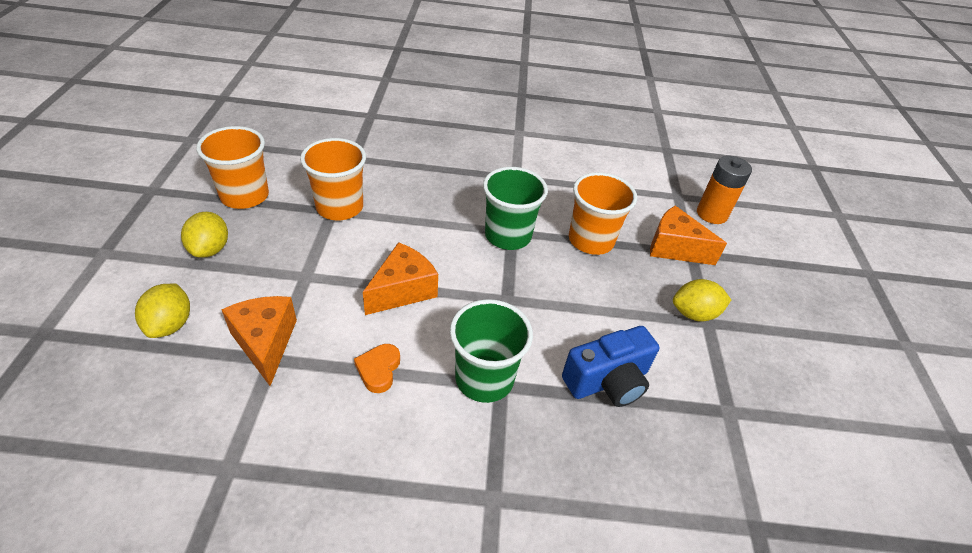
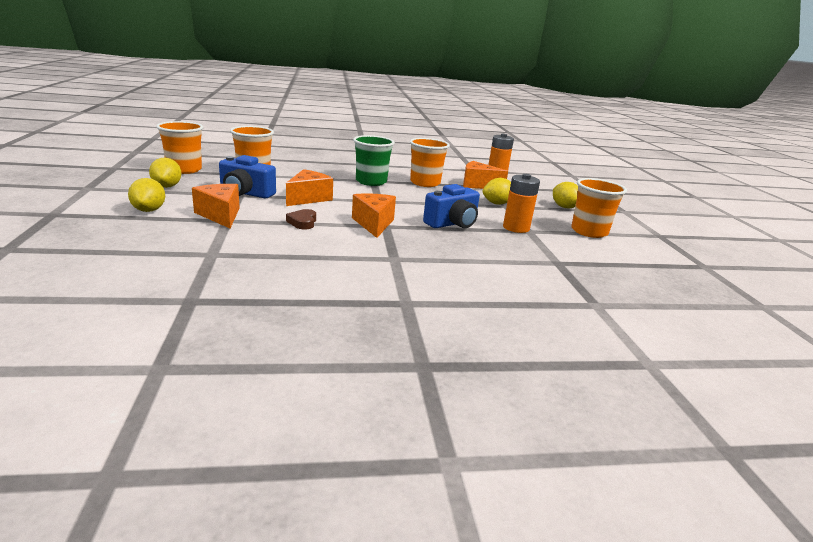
camera: 10 degrees left, 20 degrees down
(315, 272) = (245, 193): none -> blue camera
(378, 370) = (303, 222): orange heart -> brown heart
(484, 379) = (374, 224): green cup -> orange cheese
(709, 400) = (516, 228): none -> orange battery
(805, 328) = (564, 207): none -> yellow lemon
(832, 418) = (589, 231): none -> orange cup

